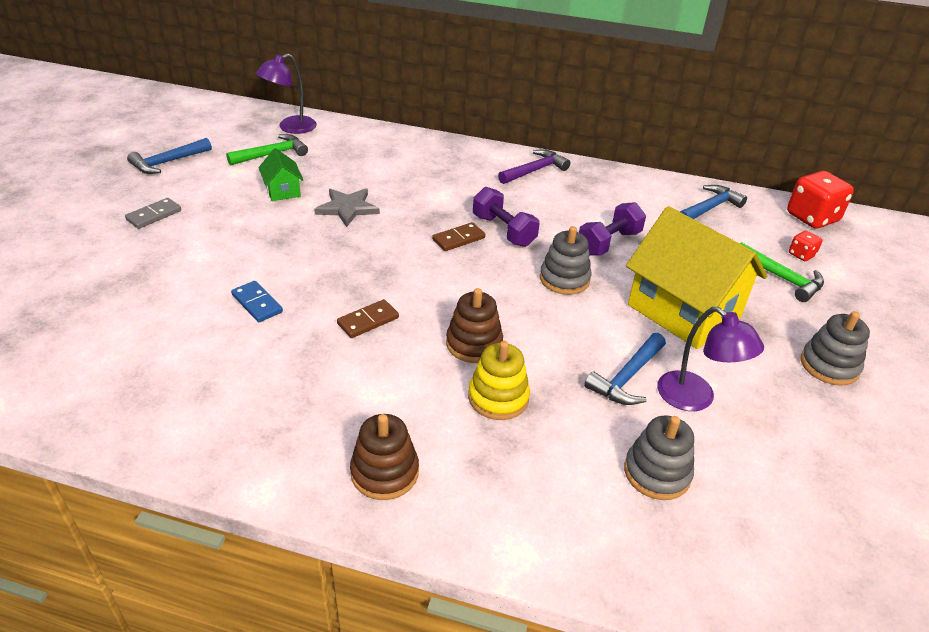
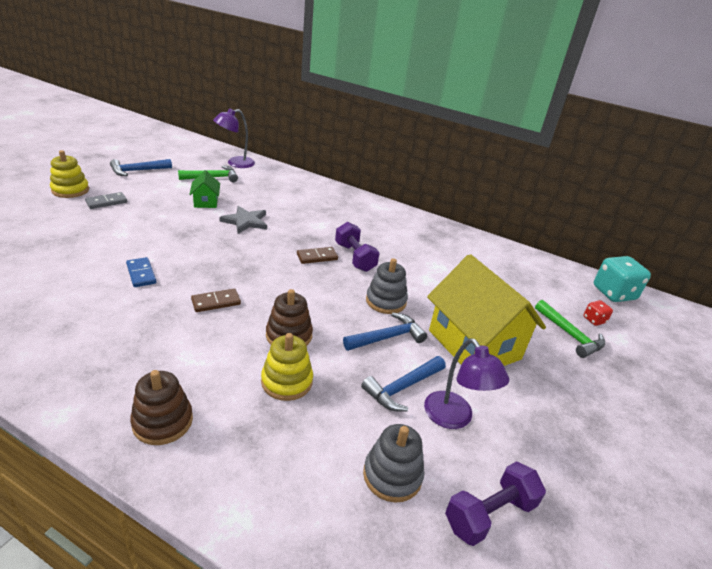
camera: 10 degrees right, 5 degrees down
(95, 207) = (70, 190): none -> yellow stacking toy
(535, 170) = (400, 220): purple hammer -> none
(609, 243) = (434, 281): purple dumbbell -> purple dumbbell (489, 514)
(710, 208) = (529, 270): blue hammer -> blue hammer (388, 337)
(812, 218) = (613, 293): red dice -> turquoise dice
(829, 365) = (587, 415): grey stacking toy -> none

